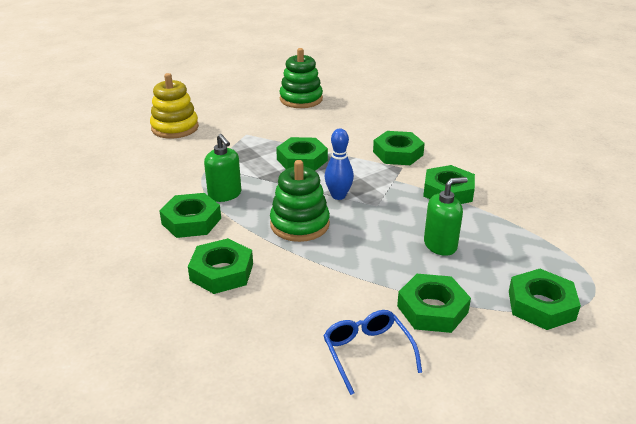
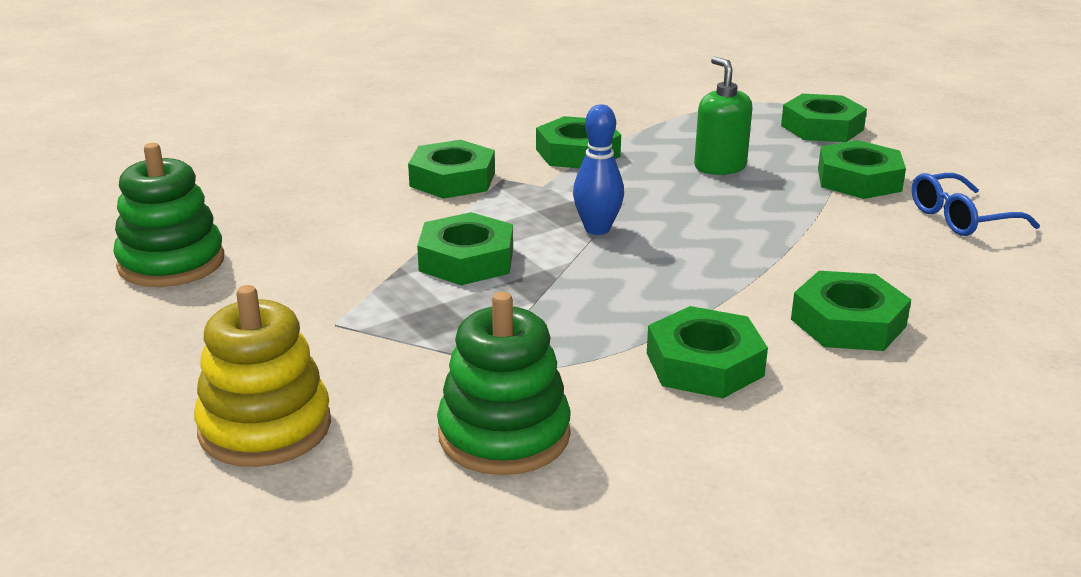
camera: 90 degrees left, 5 degrees down
(225, 195) = (603, 334): green soap dispenser -> none
(299, 224) = (691, 260): green stacking toy -> green stacking toy (504, 435)

